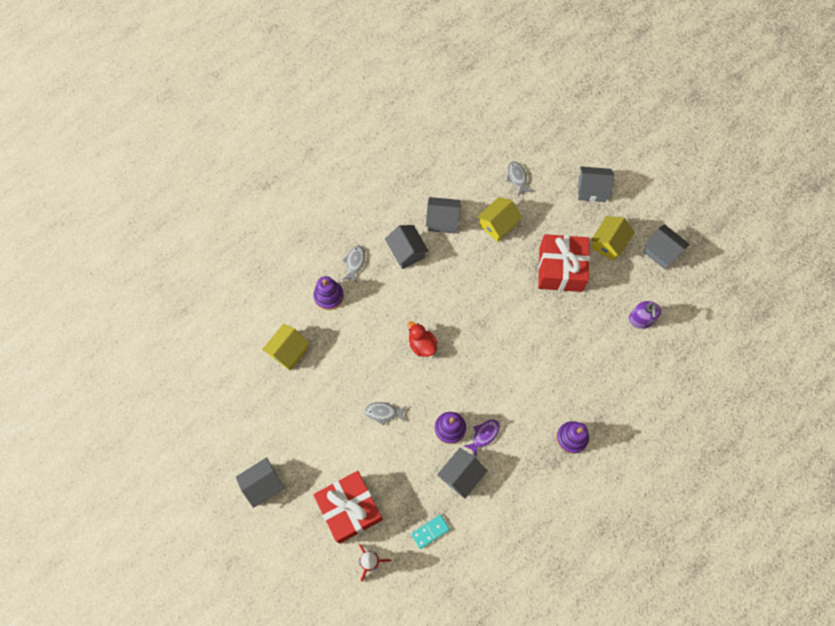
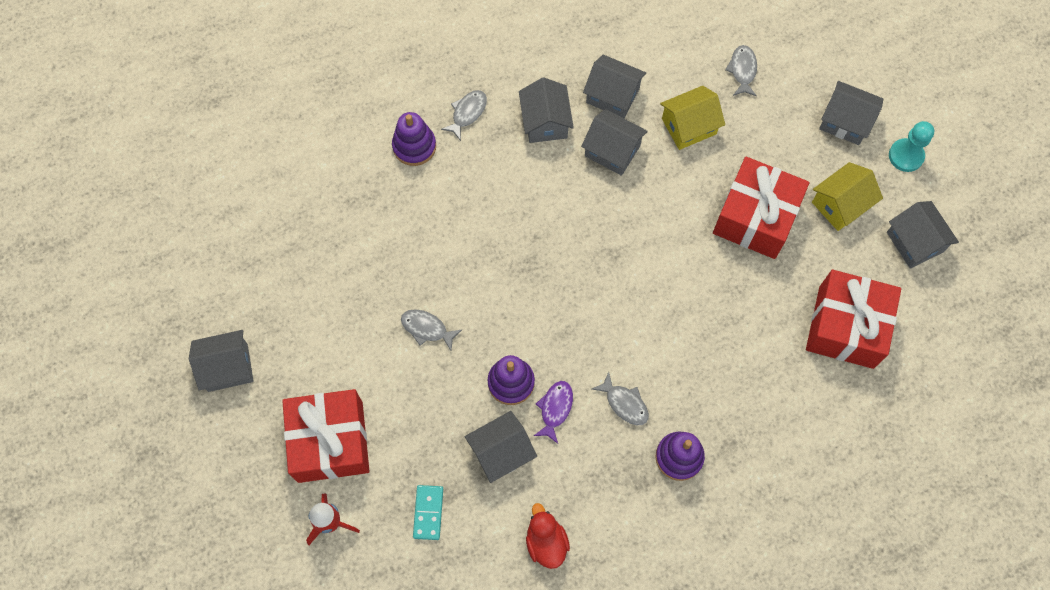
camera: 20 degrees right, 0 degrees up
(288, 351) = (331, 202): yellow house -> none
(422, 345) = (516, 255): red duck -> red duck (546, 542)
(430, 531) = (428, 512): turquoise domino -> turquoise domino turned 75 degrees counterclockwise
(456, 256) = (612, 150): none -> grey house
(484, 435) = (555, 409): purple fish -> purple fish turned 45 degrees counterclockwise
(525, 416) = (624, 403): none -> grey fish
(636, 199) = (906, 156): none -> turquoise pawn
(641, 319) = (846, 327): purple soap dispenser -> red gift

